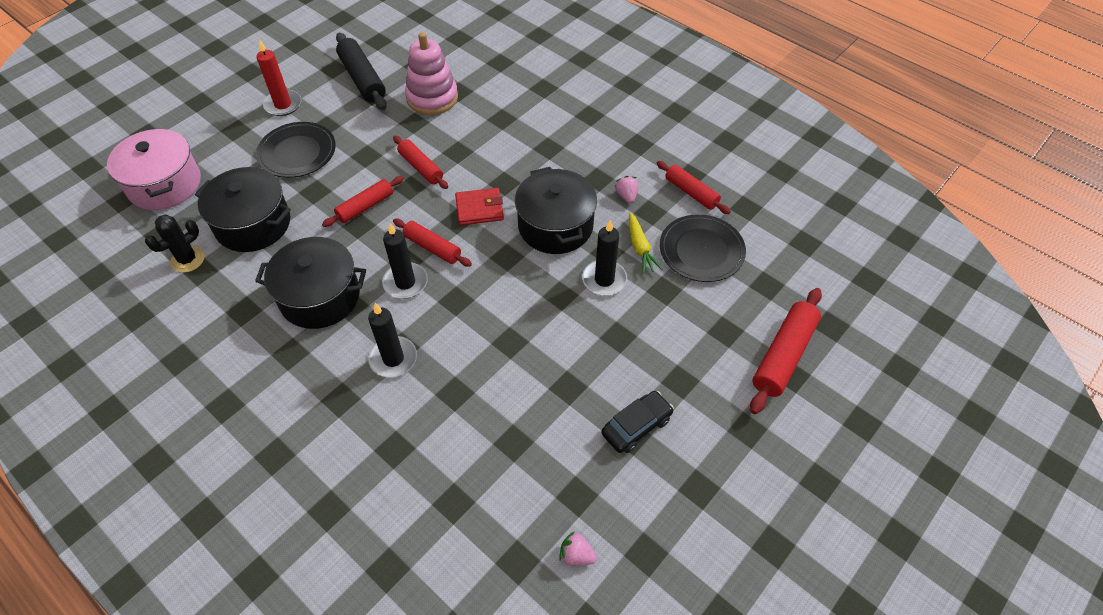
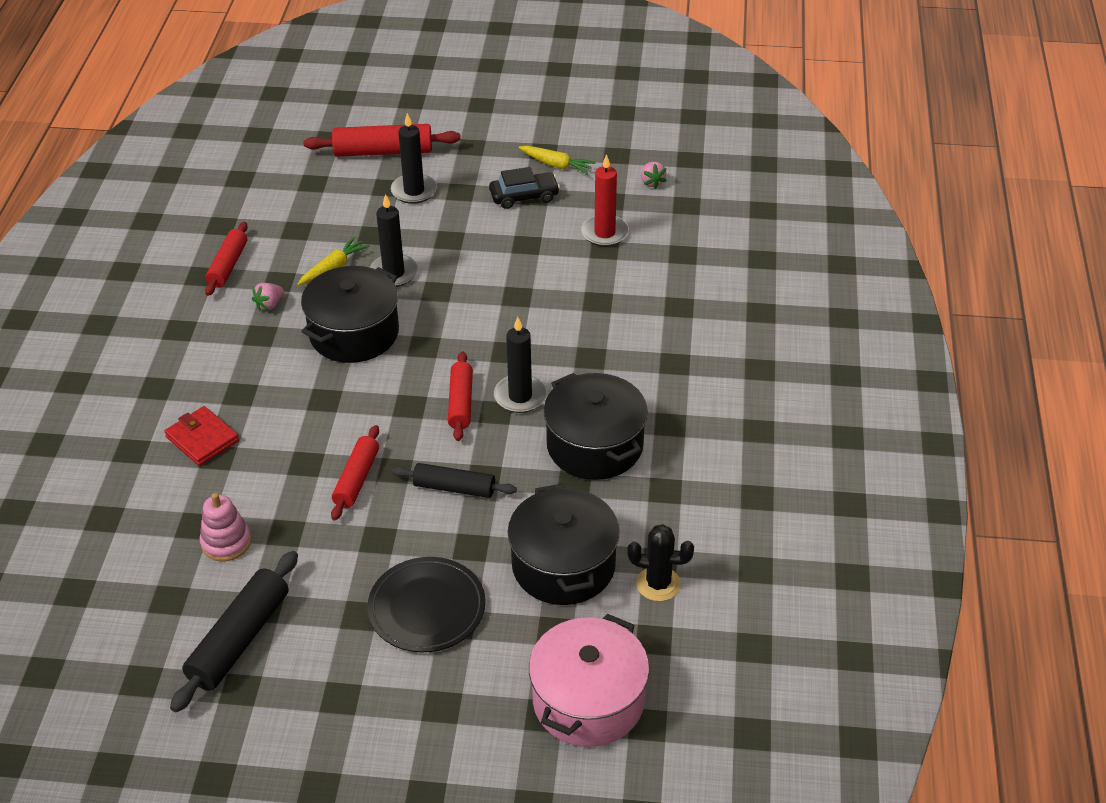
camera: 125 degrees left, 10 degrees down
(283, 105) = (355, 690): red candle -> red candle (604, 233)
(365, 206) = (454, 488): red rolling pin -> black rolling pin
(393, 358) = (605, 355): black candle -> black candle (414, 191)
(432, 98) = (226, 542): pink stacking toy -> pink stacking toy, size x0.62
(479, 209) = (378, 398): red wallet -> red wallet (202, 439)
(636, 426) = (524, 196): black car -> black car turned 150 degrees clockwise
(667, 485) = (556, 165): none -> yellow carrot
(701, 250) = (303, 231): black plate -> none

